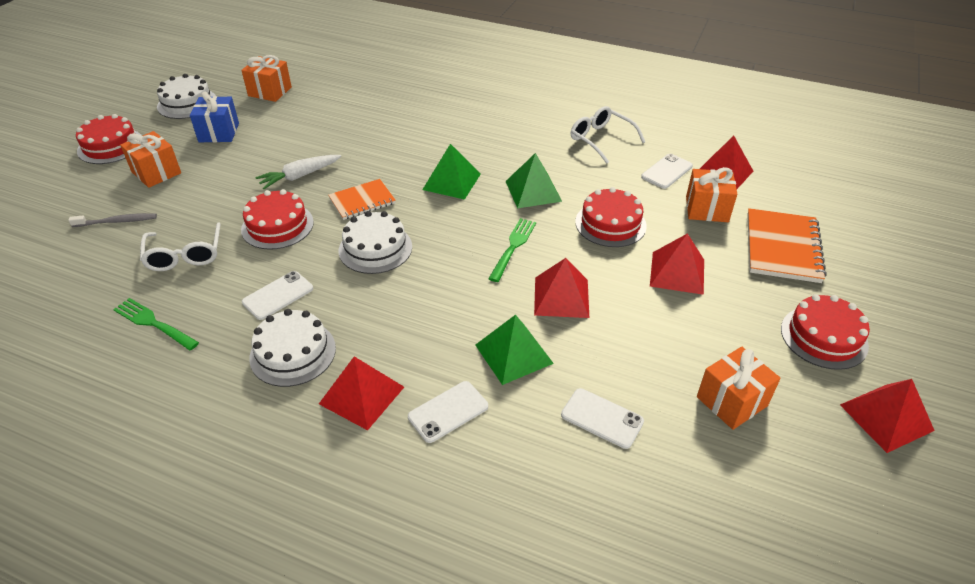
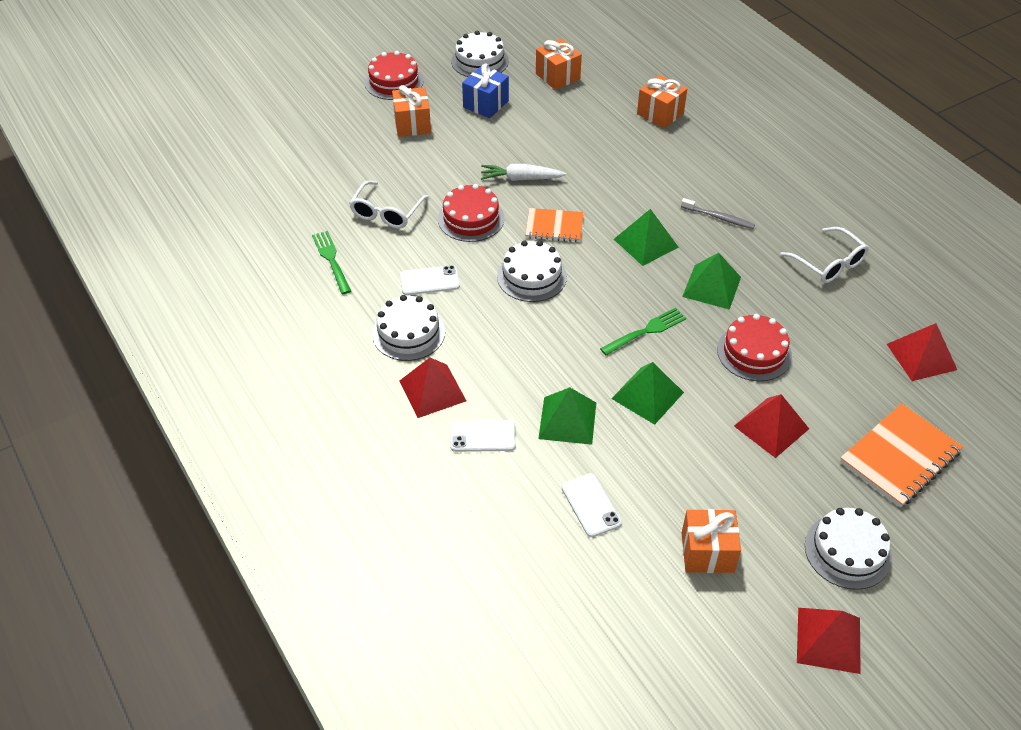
camera: 35 degrees right, 5 degrees up
(117, 221) = (357, 158): grey toothbrush -> grey toothbrush (718, 217)
(561, 297) = (647, 395): red pyramid -> green pyramid
(601, 139) = (829, 263): white glasses -> white glasses turned 150 degrees clockwise
(666, 171) = (863, 328): white phone -> none
(707, 209) = (863, 384): orange gift -> orange gift (660, 114)
(823, 337) = (847, 551): red cake -> white cake

